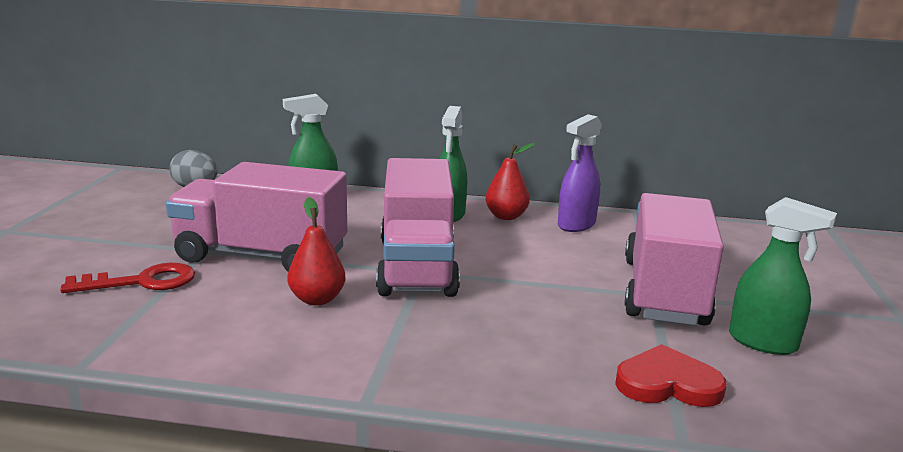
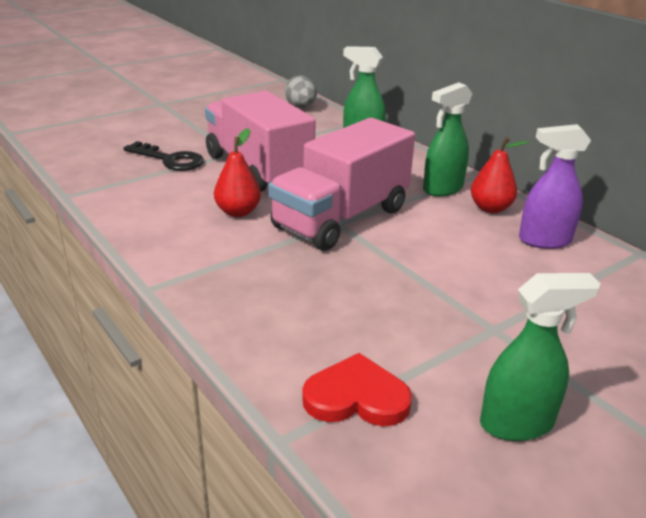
camera: 45 degrees right, 10 degrees up
(142, 282) = (170, 159): red key -> black key
(664, 292) = (509, 332): pink truck -> none
(667, 383) = (356, 397): red heart -> red heart turned 45 degrees counterclockwise
(763, 342) = (517, 423): green spray bottle -> green spray bottle turned 90 degrees counterclockwise

